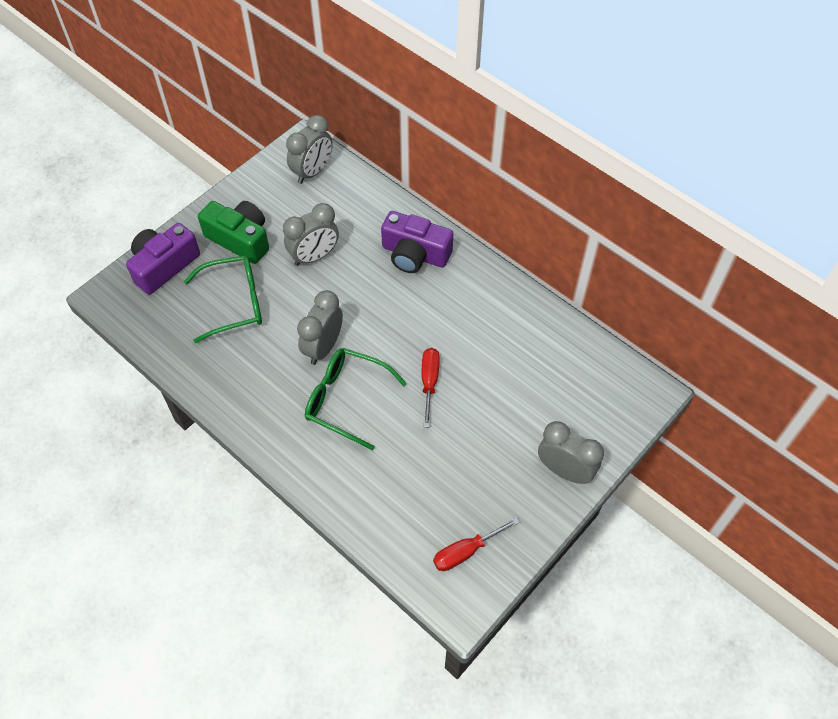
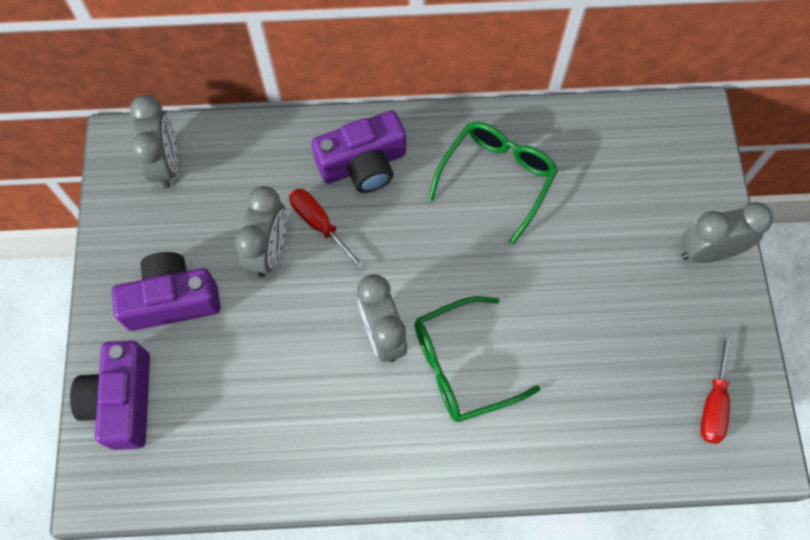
camera: 45 degrees left, 10 degrees up
(235, 303) = (245, 371): green glasses -> green glasses (497, 178)
(240, 239) = (172, 300): green camera -> purple camera
(429, 383) = (515, 278): red screwdriver -> red screwdriver (320, 225)

